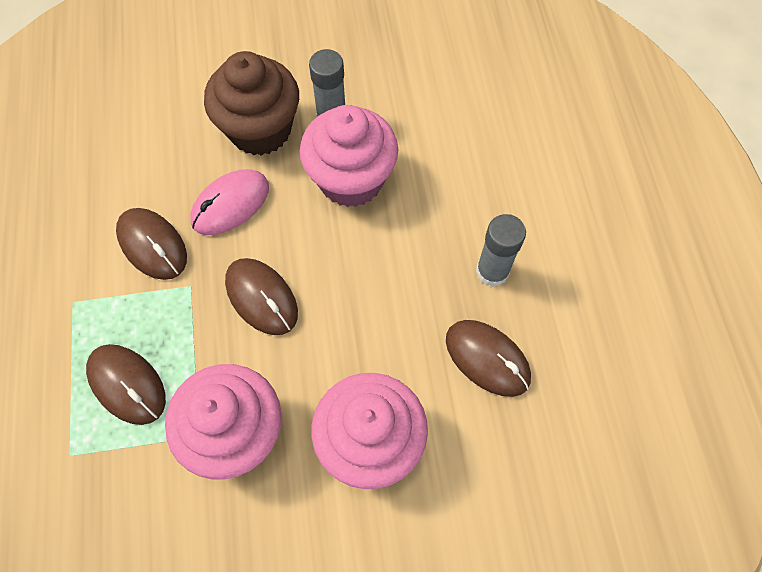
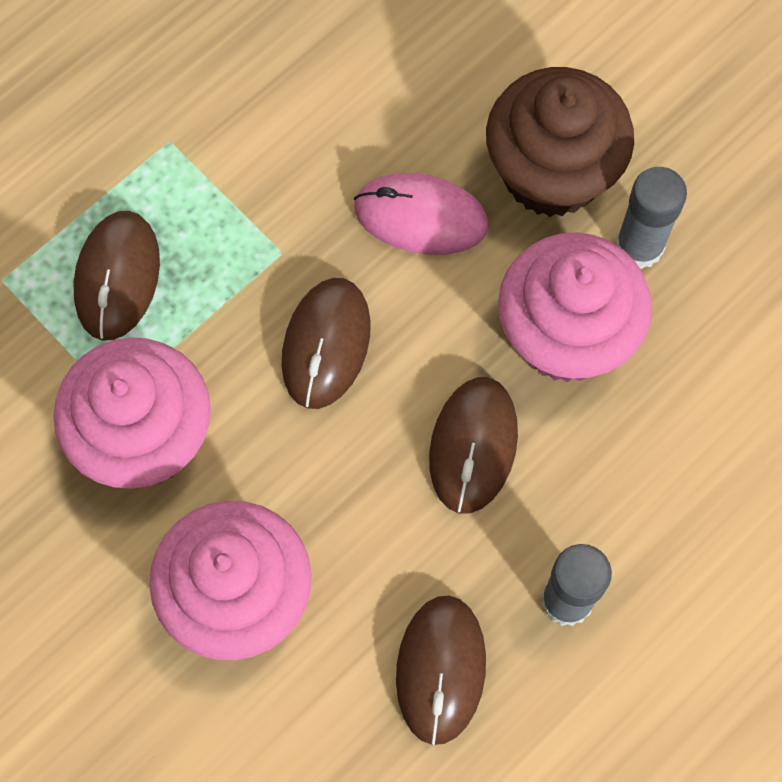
camera: 55 degrees right, 5 degrees up
(152, 245) = (301, 170): brown mouse -> brown mouse (473, 446)

